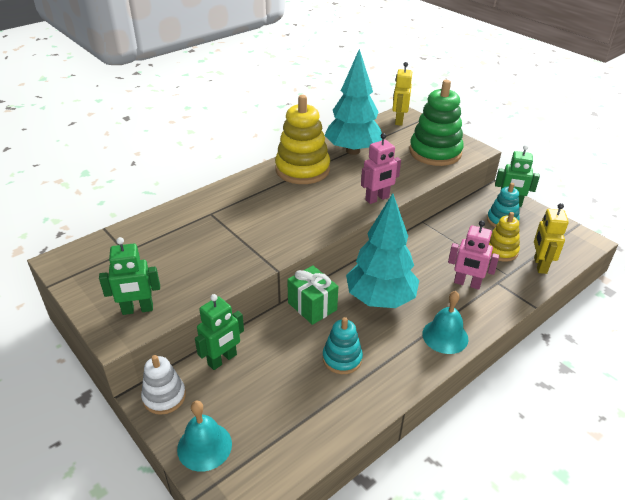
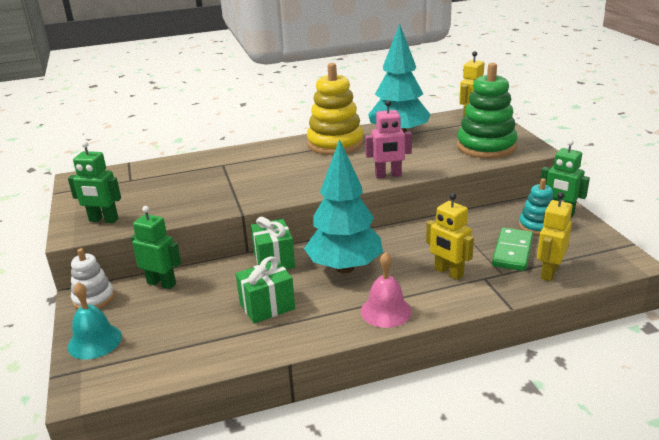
camera: 25 degrees right, 10 degrees down
(222, 360) = (161, 283): green robot -> green robot turned 135 degrees counterclockwise
(342, 358) = (267, 306): turquoise stacking toy -> green gift
(445, 336) = (386, 311): turquoise bell -> pink bell
(467, 284) = (448, 272): pink robot -> yellow robot
(501, 251) = (512, 252): yellow stacking toy -> green domino

